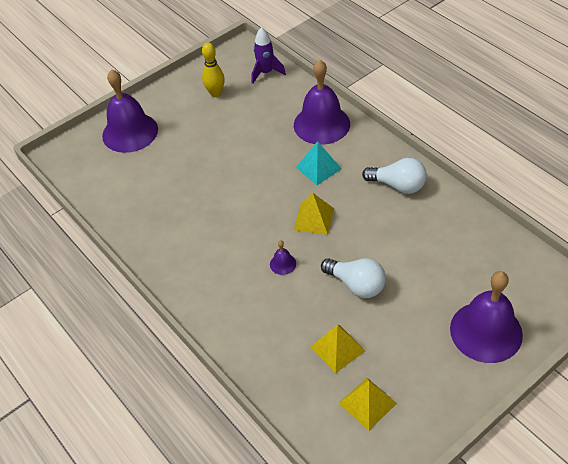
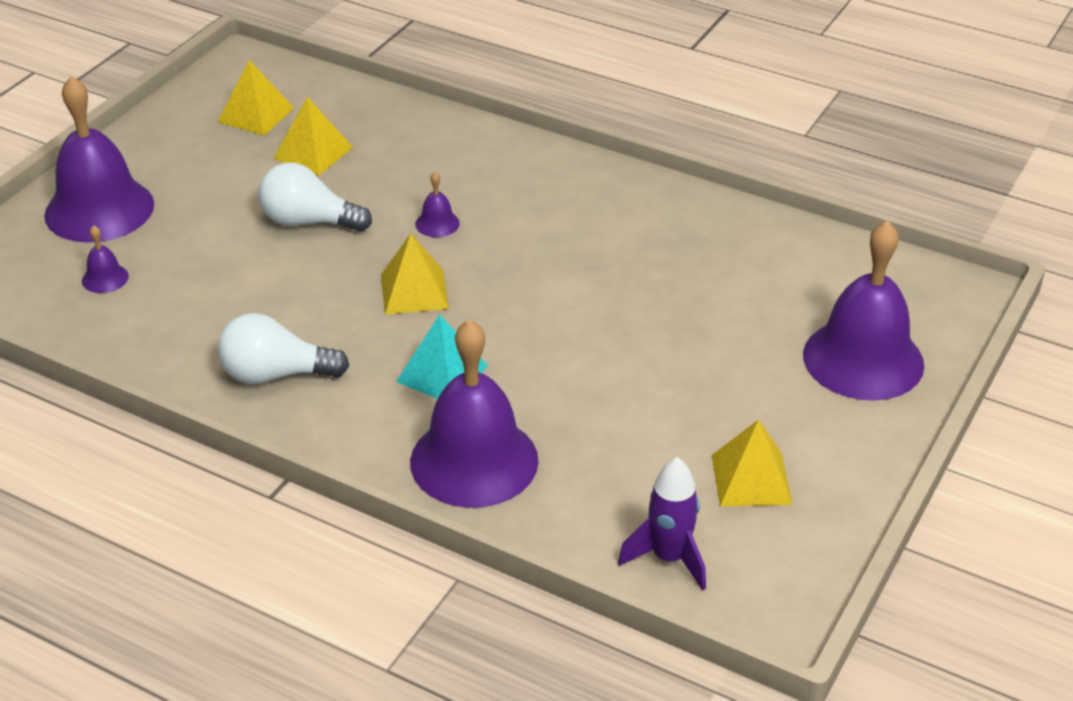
camera: 155 degrees right, 10 degrees down
(215, 93) = (751, 479): yellow bowling pin -> yellow pyramid
(483, 271) = (105, 278): none -> purple bell

